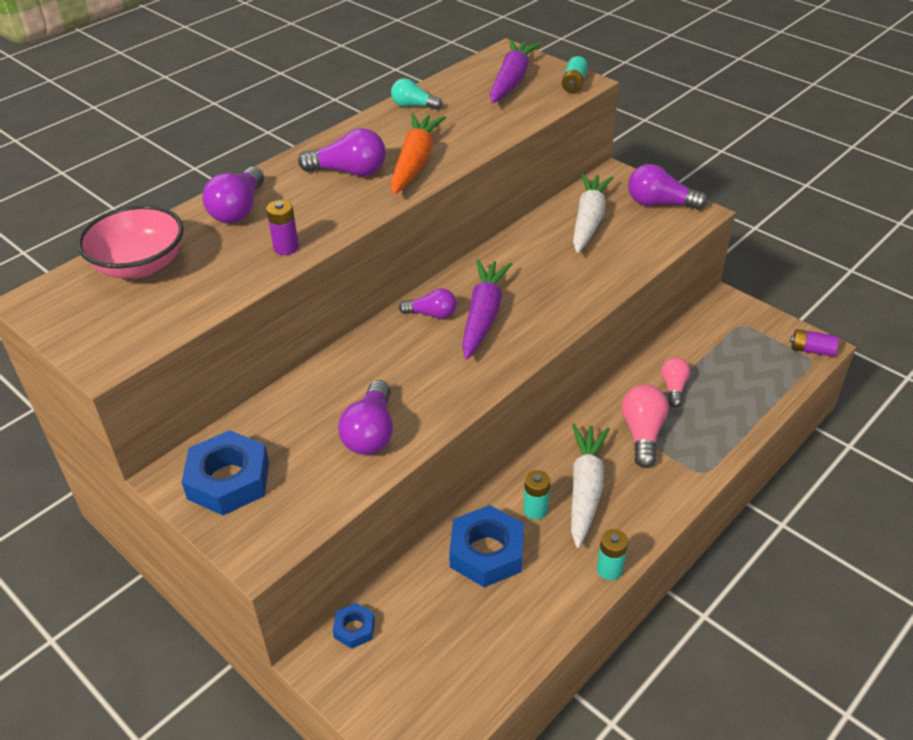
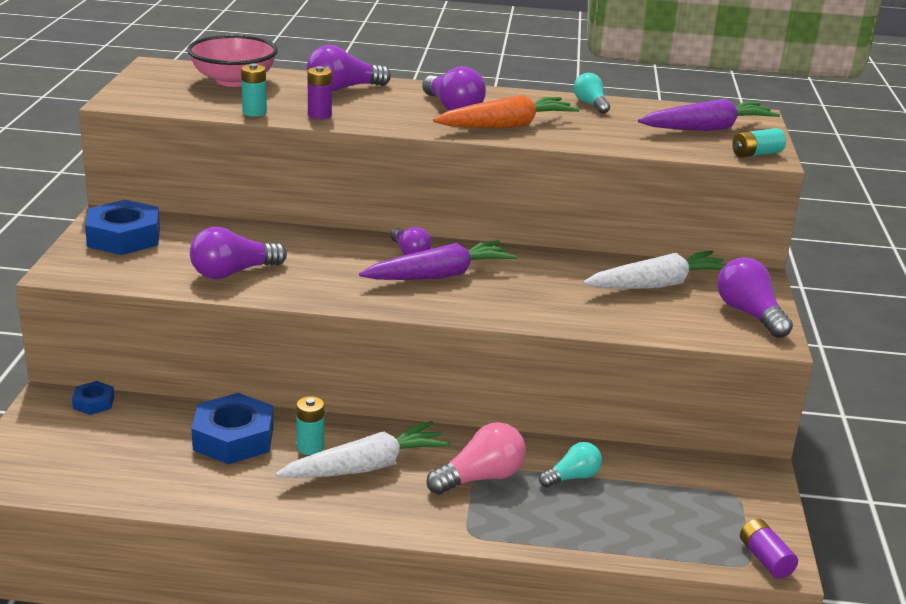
camera: 50 degrees right, 15 degrees down
(609, 569) = (278, 514): turquoise battery -> turquoise battery (254, 112)
(673, 388) = (572, 477): pink light bulb -> turquoise light bulb

